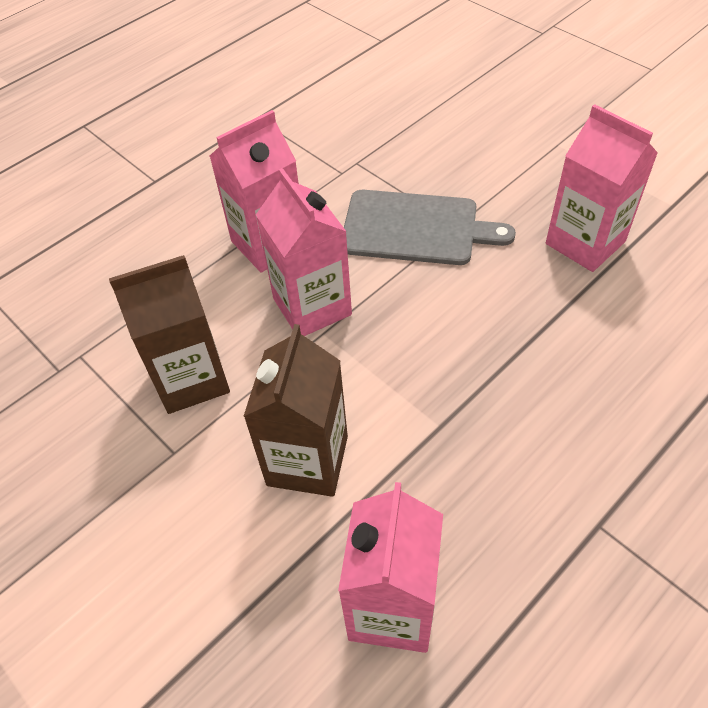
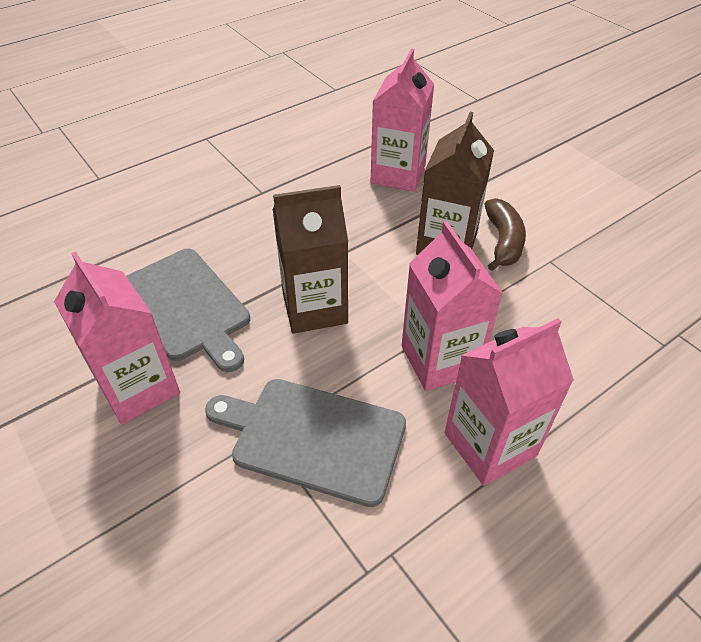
camera: 175 degrees left, 5 degrees down
(191, 379) = (549, 310): brown carton -> brown carton (314, 308)
(230, 477) = (503, 241): none -> brown banana
(593, 324) = (186, 306): none -> grey cutting board

